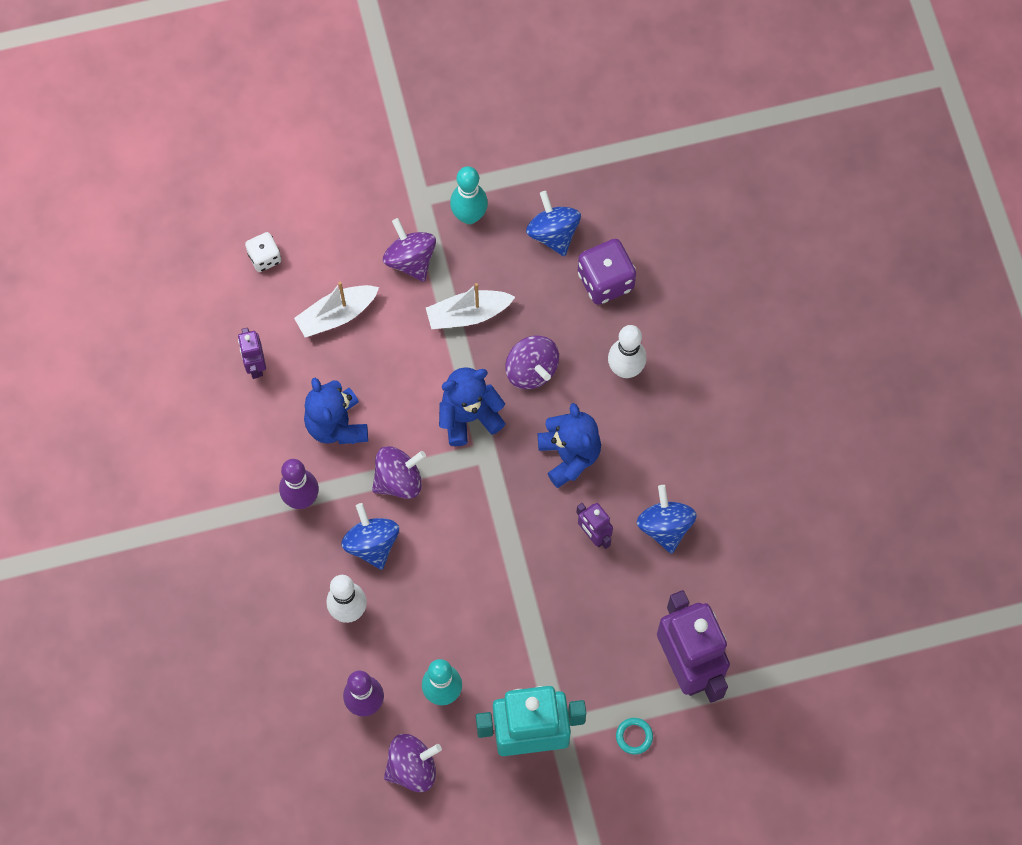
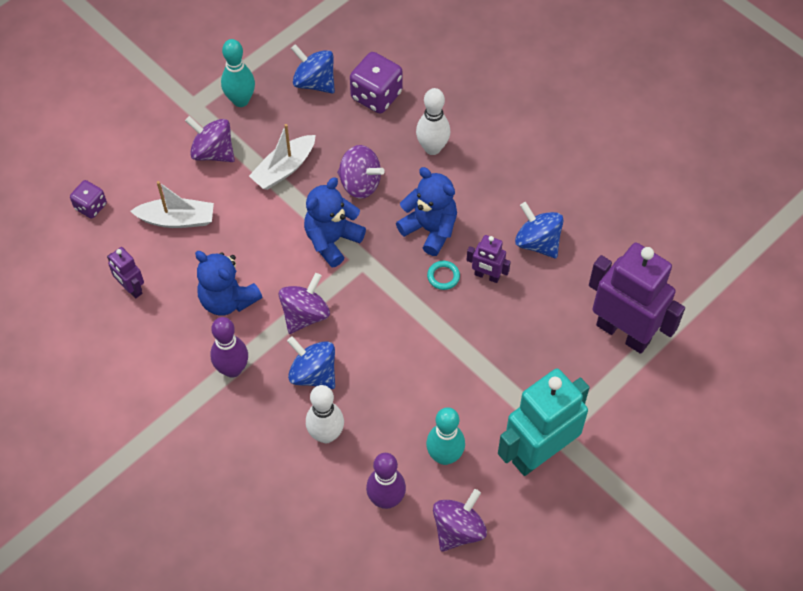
camera: 30 degrees left, 10 degrees down
(264, 258) = (91, 206): white dice -> purple dice
(336, 315) = (177, 219): white boat -> white boat turned 120 degrees counterclockwise
(634, 736) = (619, 407): turquoise ring -> turquoise ring (443, 276)

